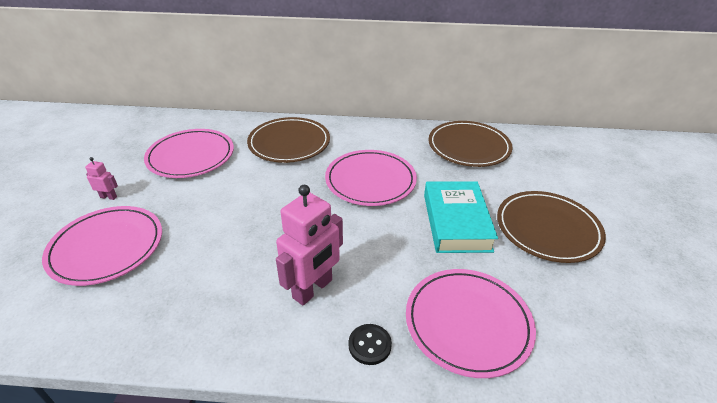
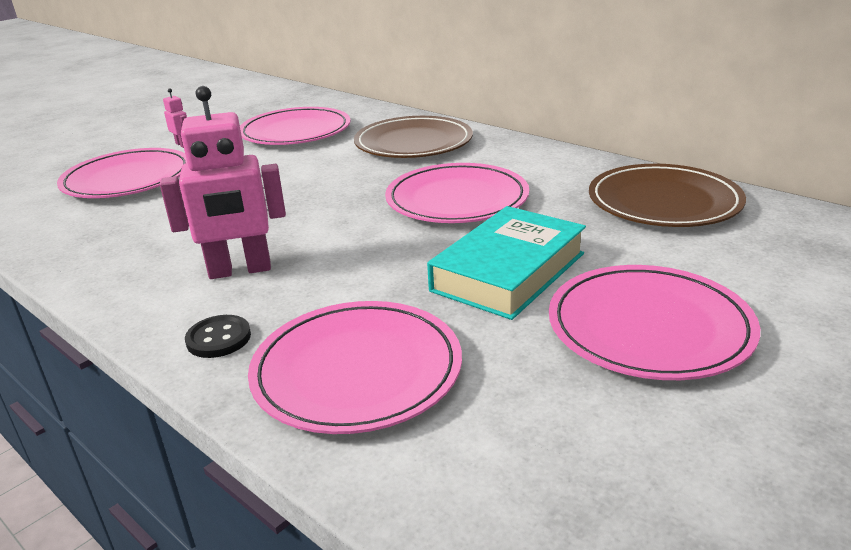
camera: 40 degrees right, 10 degrees down
(547, 229) = (649, 327): brown plate -> pink plate

